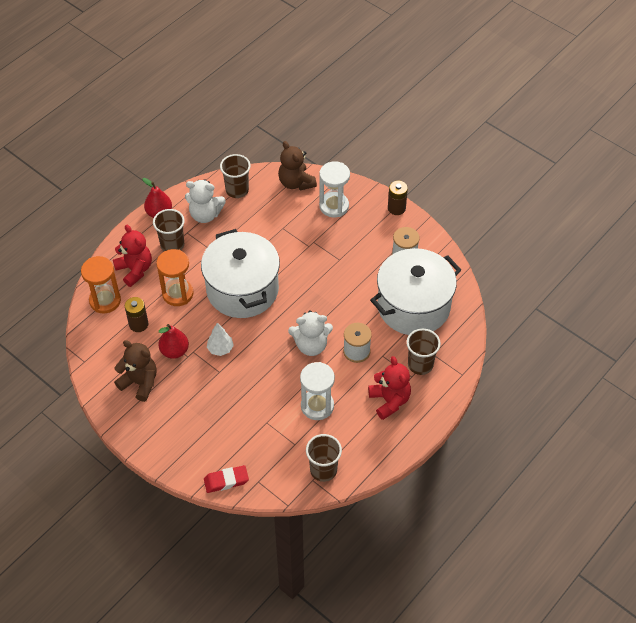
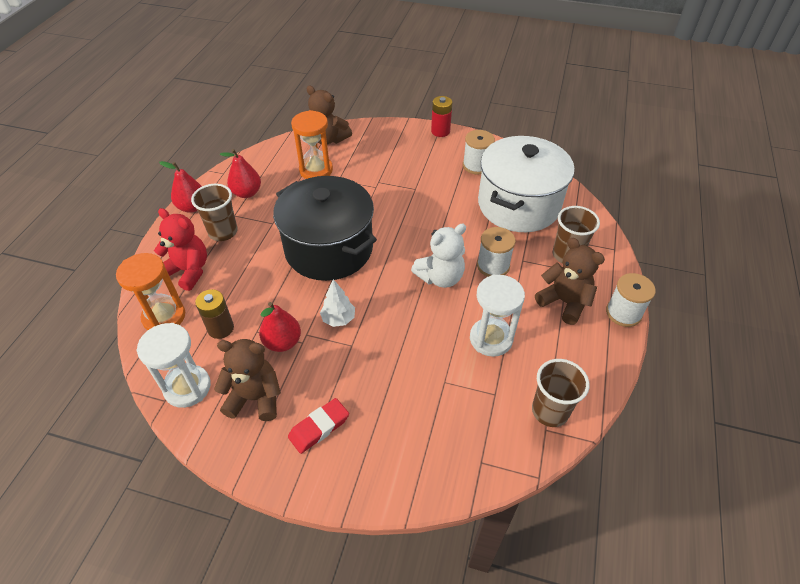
camera: 25 degrees left, 5 degrees down
(178, 293) = (254, 278): orange hourglass -> orange hourglass (316, 170)
(205, 215) = (247, 193): white teddy bear -> red pear
(226, 480) = (440, 480): red eraser -> red eraser (319, 427)
(237, 190) = (270, 162): brown cup -> none
(242, 289) = (329, 249): white pot -> black pot
(334, 206) = (379, 147): white hourglass -> white hourglass (187, 387)
(389, 401) = (564, 302): red teddy bear -> brown teddy bear
(396, 208) = (440, 131): brown battery -> red battery
(427, 426) = (623, 313): none -> white spool

